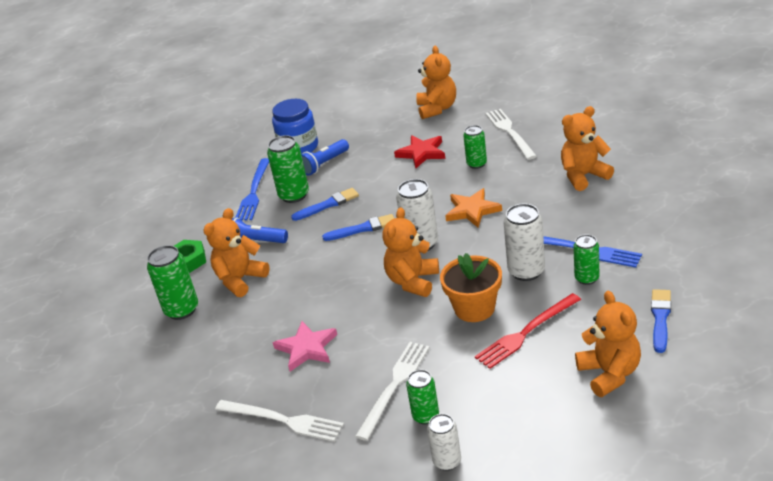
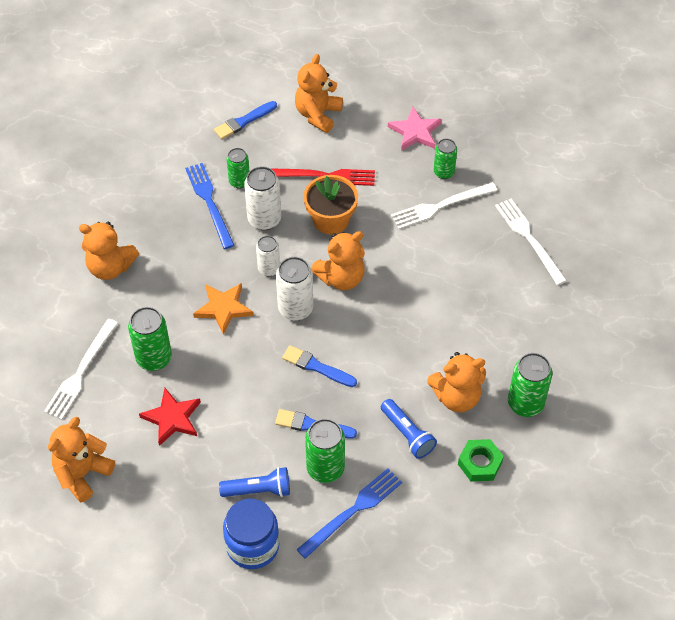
camera: 145 degrees left, 20 degrees up
(306, 348) = (466, 282): pink star -> pink star (415, 132)
(447, 461) = (461, 138): white can -> white can (269, 269)
(476, 164) = (154, 358): green can -> green can, size x1.55

